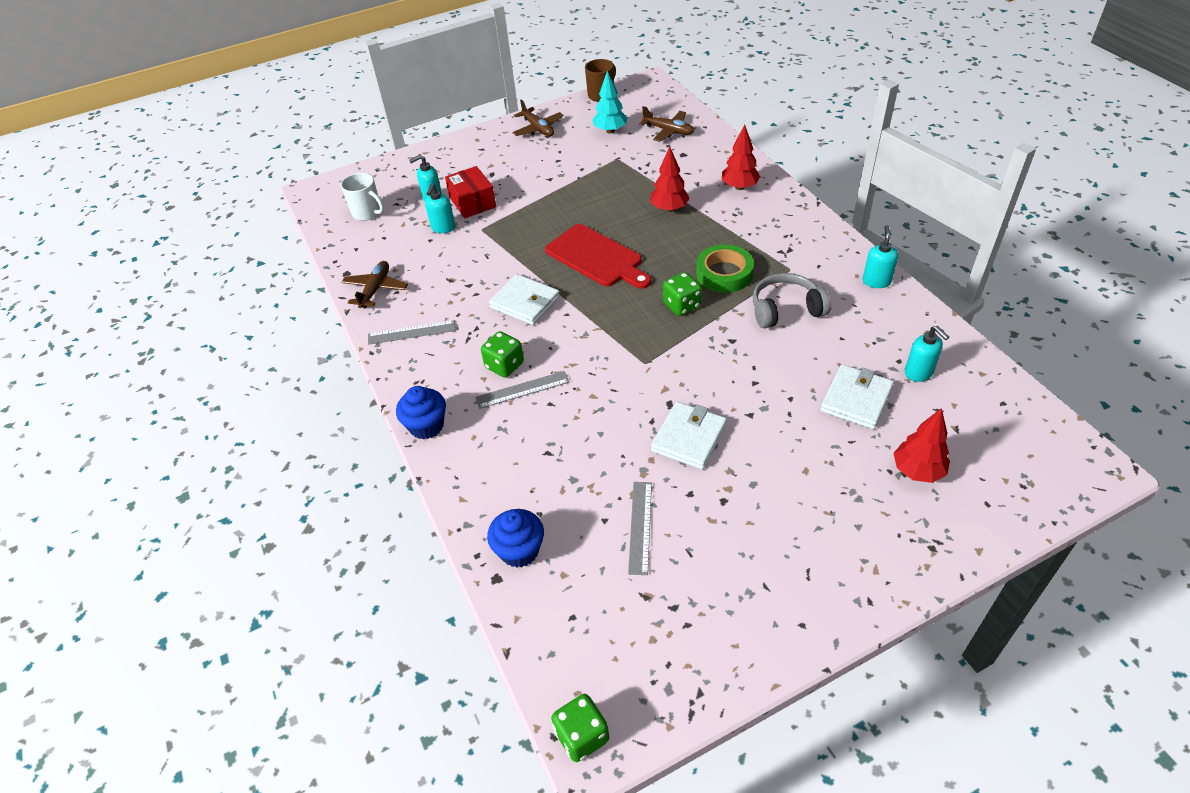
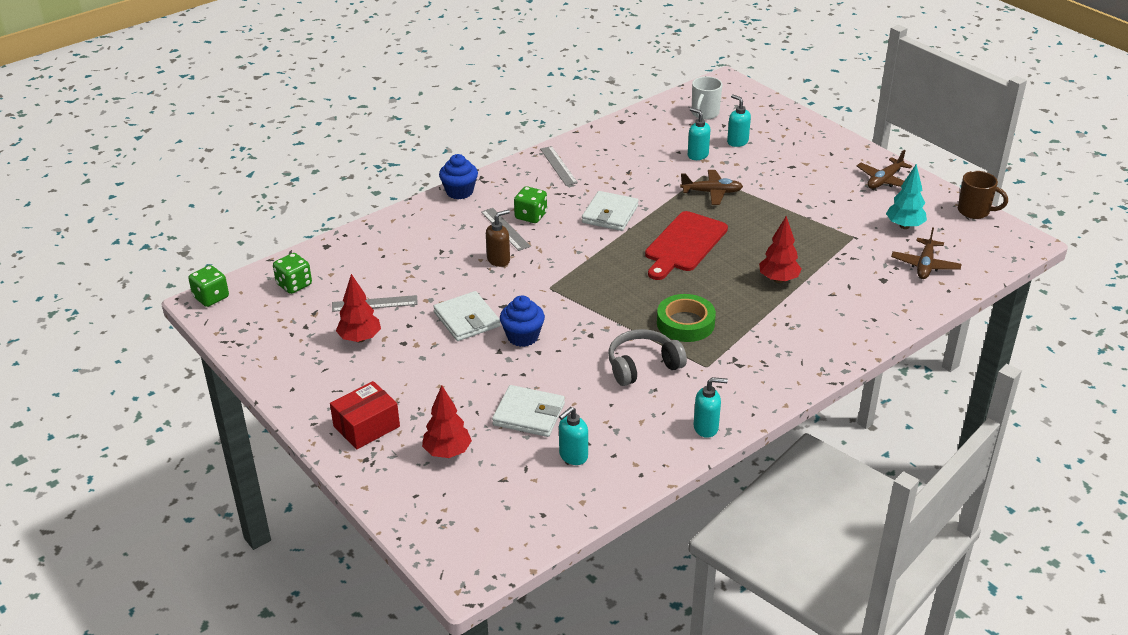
camera: 75 degrees right, 10 degrees down
(375, 289) = (605, 139): brown plane -> brown plane (711, 192)
(443, 228) = (697, 155): turquoise soap dispenser -> turquoise soap dispenser turned 45 degrees clockwise
(472, 202) = (741, 163): red box -> red box (366, 426)
(519, 550) = (349, 252): blue cupcake -> blue cupcake (522, 337)
(582, 400) = (499, 260): none -> brown soap dispenser
(681, 305) = (631, 301): green dice -> green dice (294, 285)
(689, 438) = (467, 319): white wallet -> white wallet turned 45 degrees clockwise
(739, 187) = (838, 324): red tree -> red tree (360, 339)
(785, 309) = (643, 366): grey headphones -> grey headphones turned 90 degrees counterclockwise

